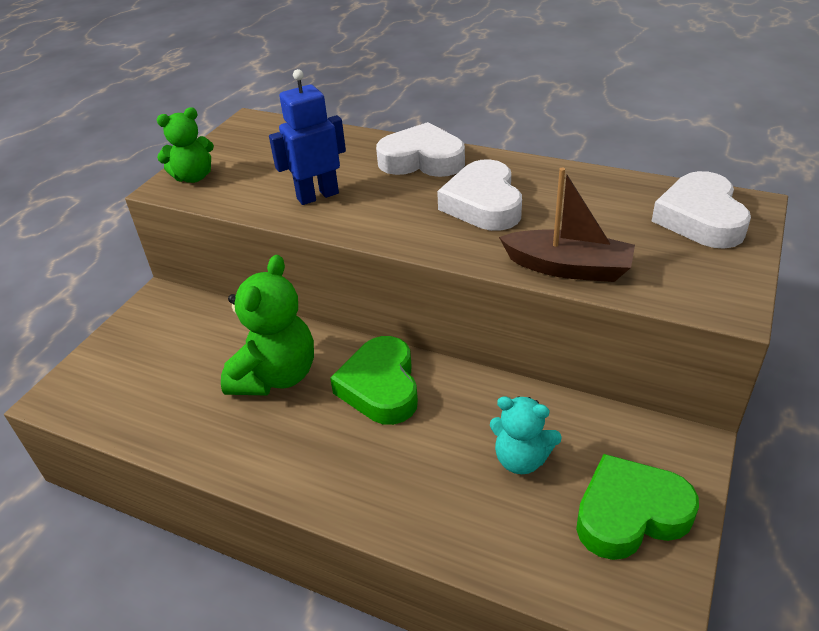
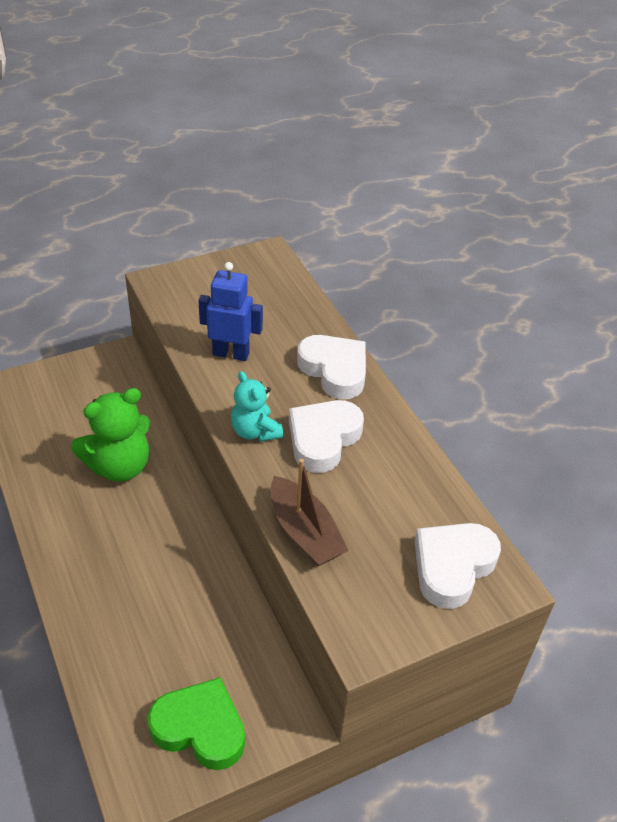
camera: 35 degrees right, 5 degrees up
(193, 177) = (179, 283): green teddy bear -> none
(380, 387) = (167, 522): green heart -> none
(521, 459) = (185, 639): turquoise teddy bear -> turquoise teddy bear (255, 431)

